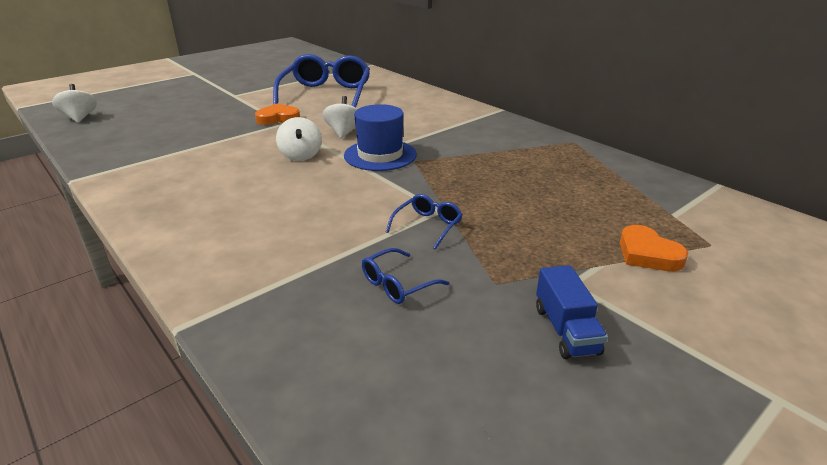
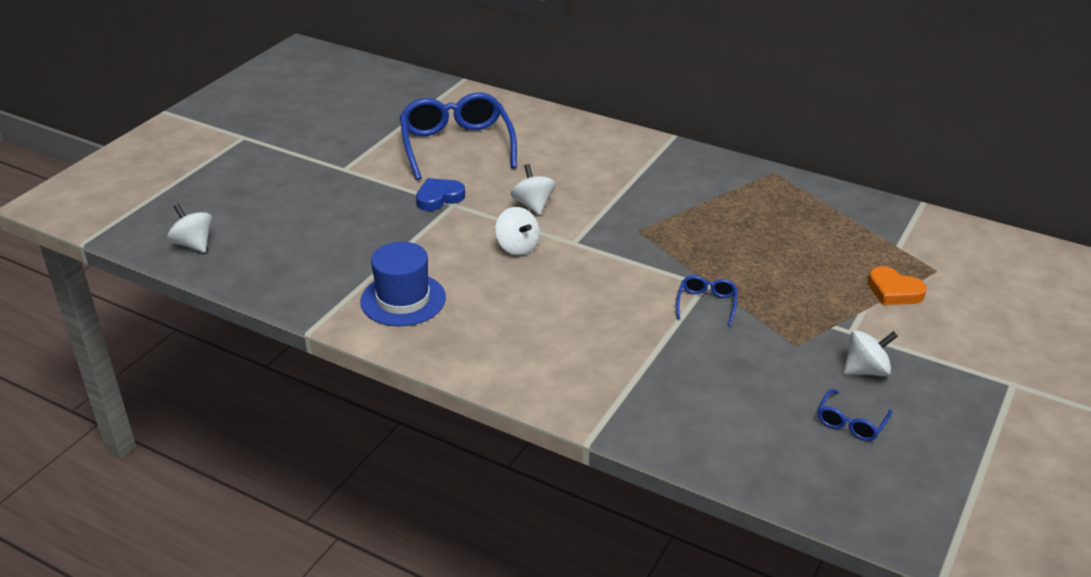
camera: 20 degrees left, 5 degrees up
(278, 118) = (439, 198): orange heart -> blue heart
(380, 155) = (598, 229): blue hat -> blue hat (403, 299)
(397, 284) = (723, 364): blue glasses -> blue glasses (851, 423)
(566, 330) = (866, 370): blue truck -> white spinning top

